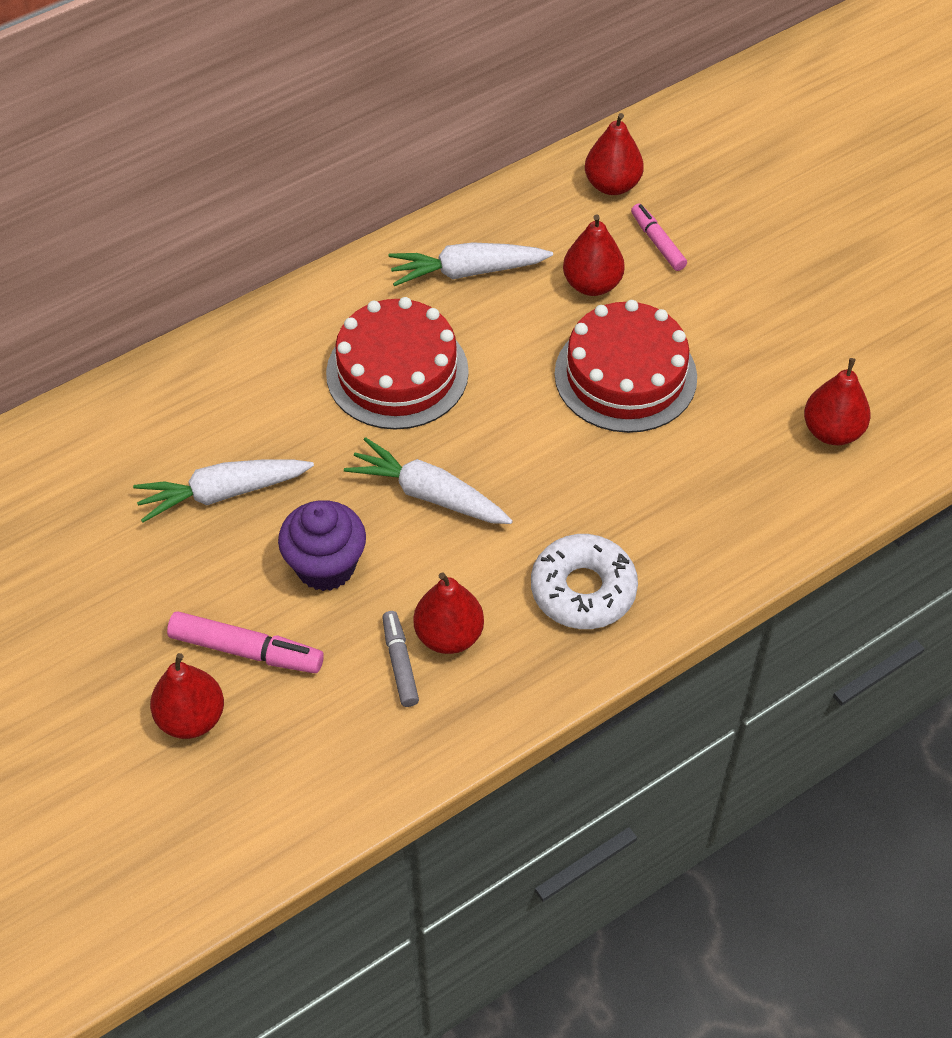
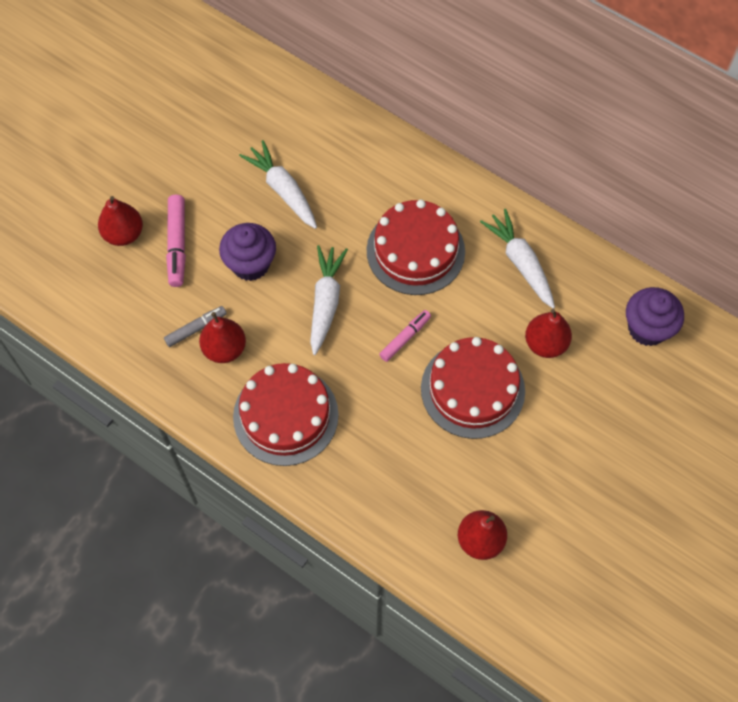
camera: 70 degrees right, 10 degrees up
(583, 590) = (285, 415): white donut -> red cake
(612, 185) = (647, 328): red pear -> purple cupcake
(657, 242) = (605, 375): pink marker -> pink marker (405, 338)

